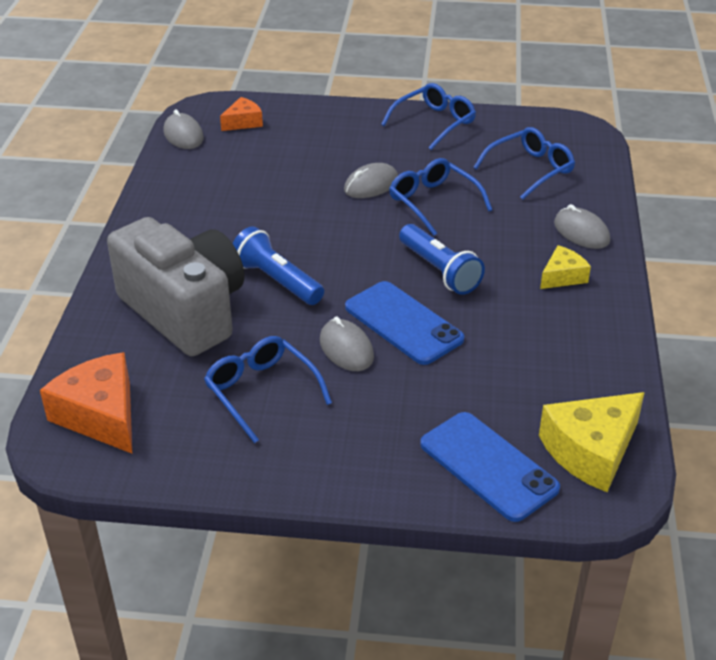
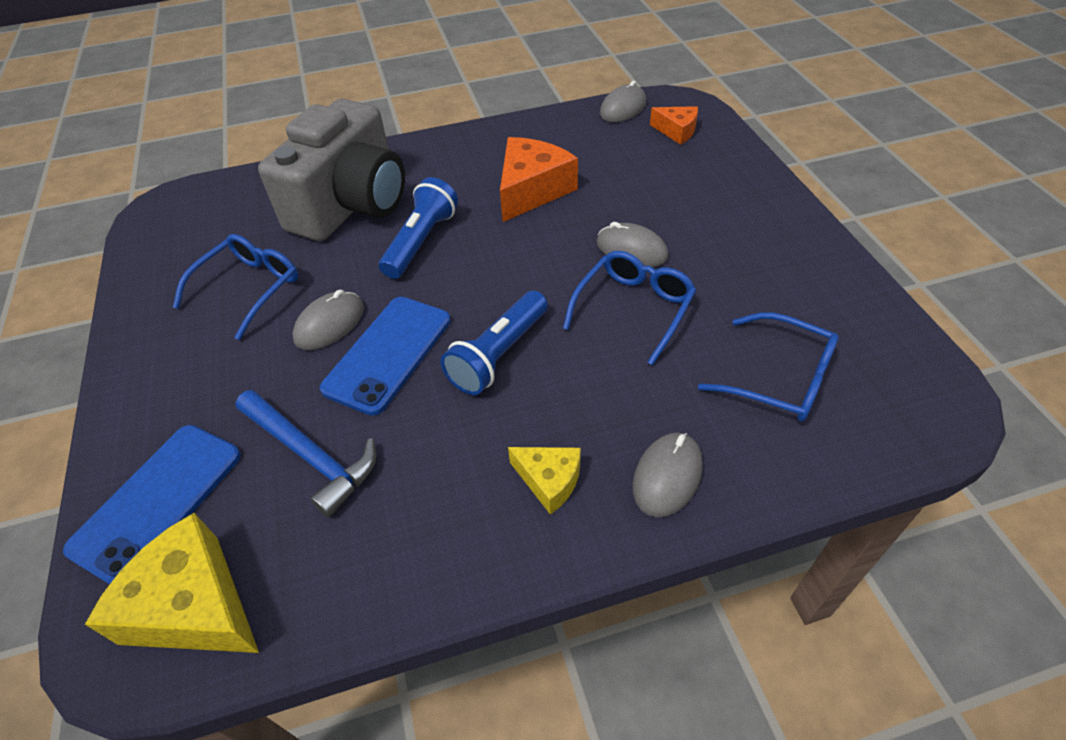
camera: 70 degrees right, 10 degrees up
(101, 415) = (201, 211): orange cheese -> orange cheese (532, 190)
(434, 123) = (807, 258): blue glasses -> none
(485, 378) = (311, 455): none -> blue hammer

